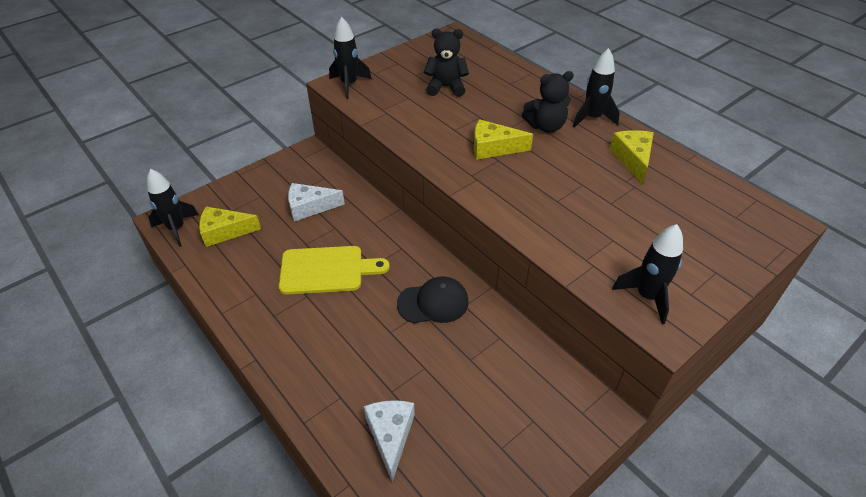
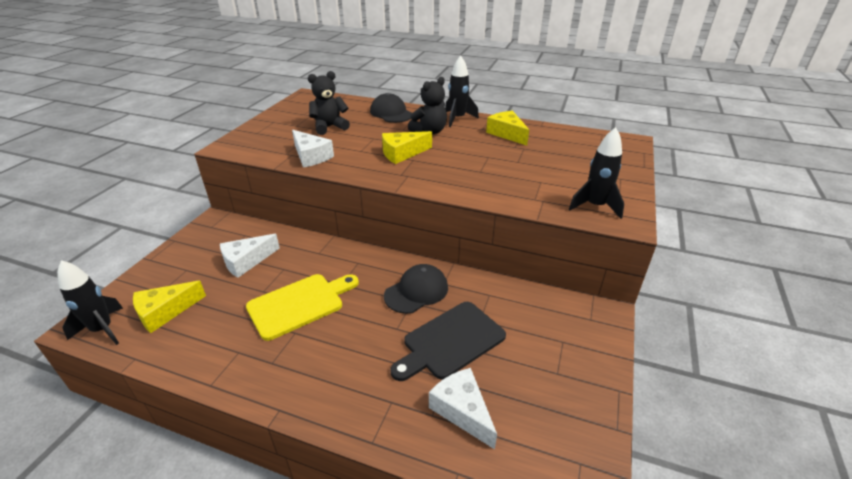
camera: 30 degrees left, 10 degrees down
(349, 85) = (240, 145): black rocket -> none
(403, 121) = (311, 156): none -> white cheese
(427, 367) = (450, 341): none -> black cutting board
(524, 86) = (391, 113): none -> black cap

